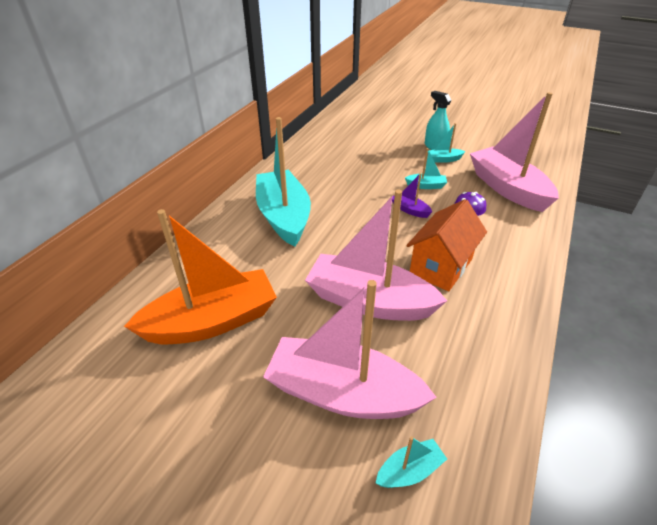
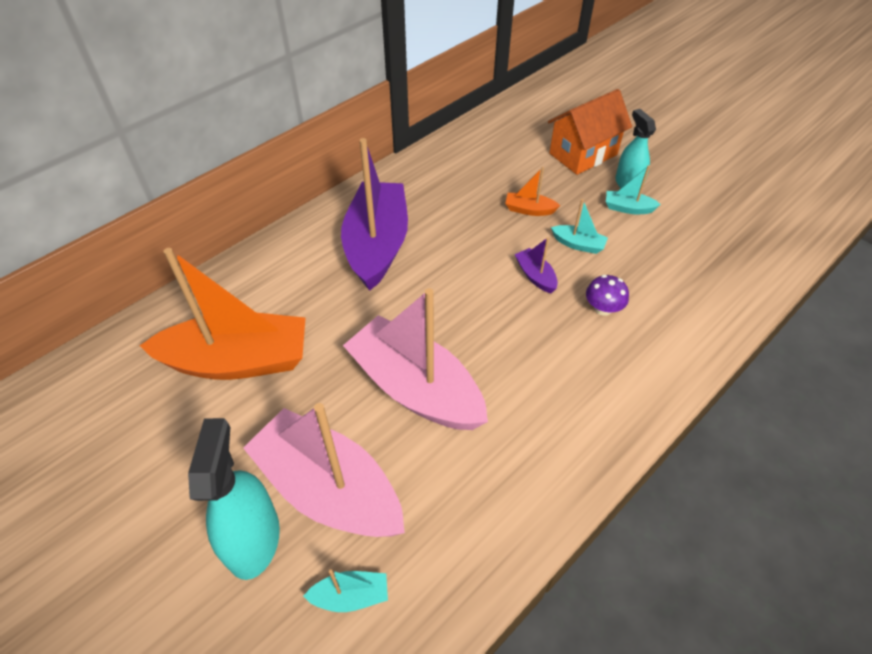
camera: 20 degrees right, 10 degrees up
(284, 216) = (377, 245): turquoise boat -> purple boat
(300, 456) = (253, 539): none -> turquoise spray bottle
(380, 173) = (529, 210): none -> orange boat
(441, 266) = (527, 368): orange house -> orange house (583, 154)
(507, 188) = (689, 277): pink boat -> none

